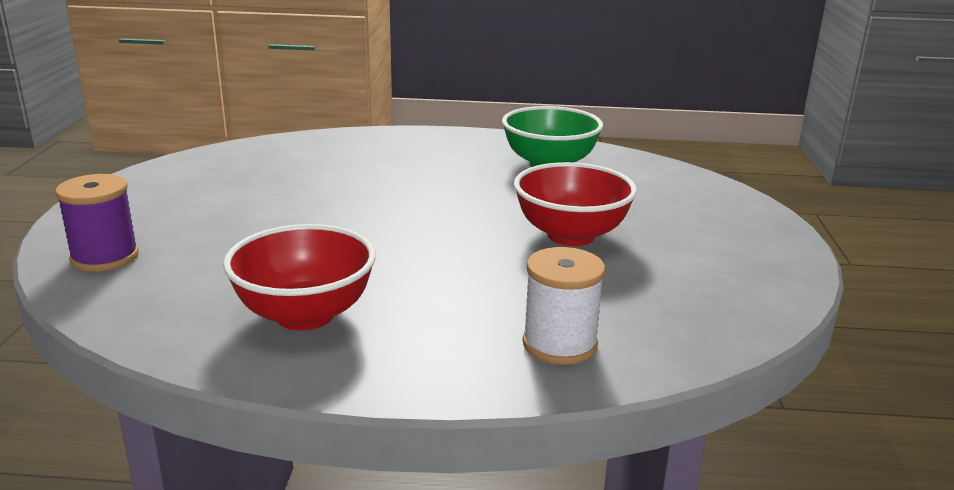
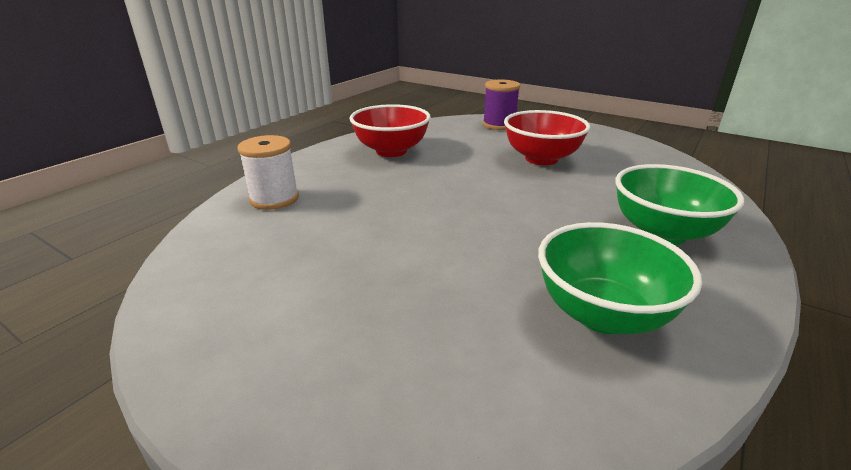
camera: 120 degrees right, 5 degrees up
(411, 153) = (662, 233): none -> green bowl
(571, 235) = (399, 254): red bowl -> red bowl (541, 159)

